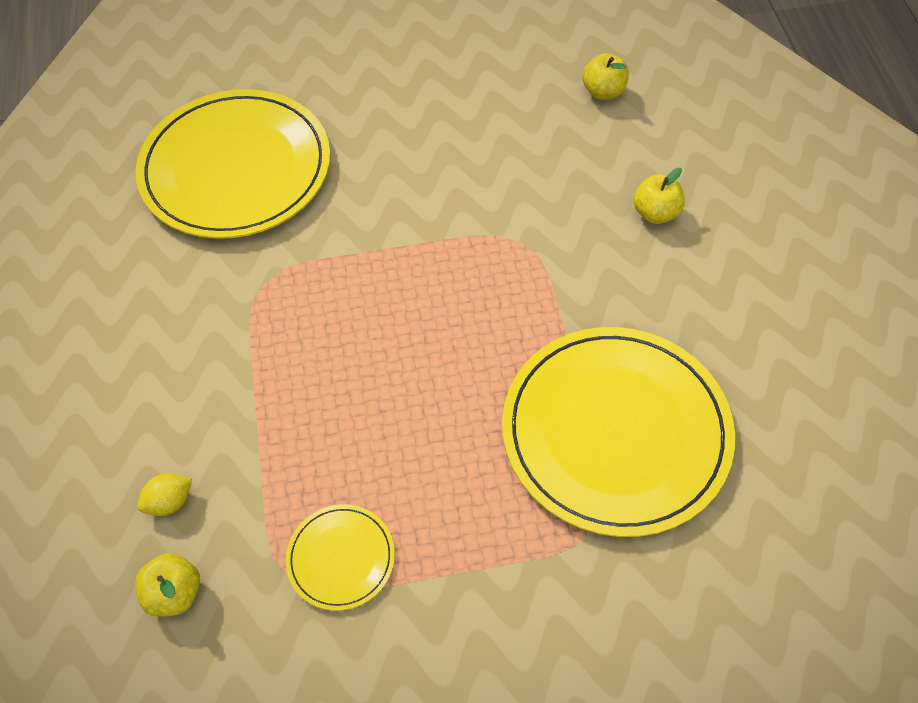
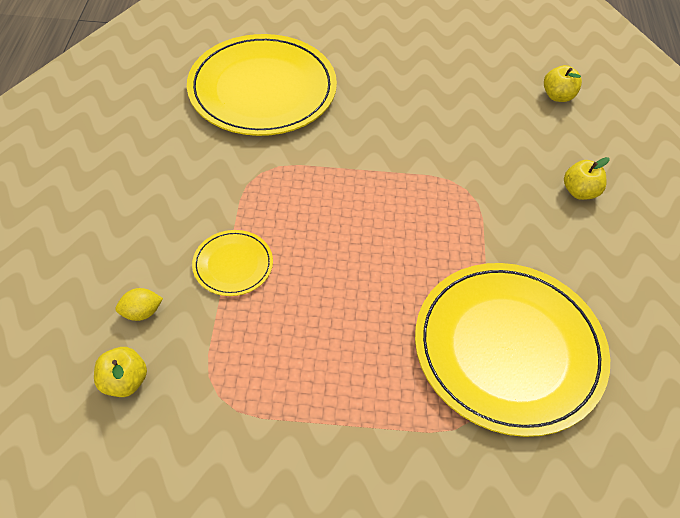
camera: 10 degrees right, 5 degrees down
(341, 558) = (261, 389): yellow plate -> yellow plate (233, 264)

